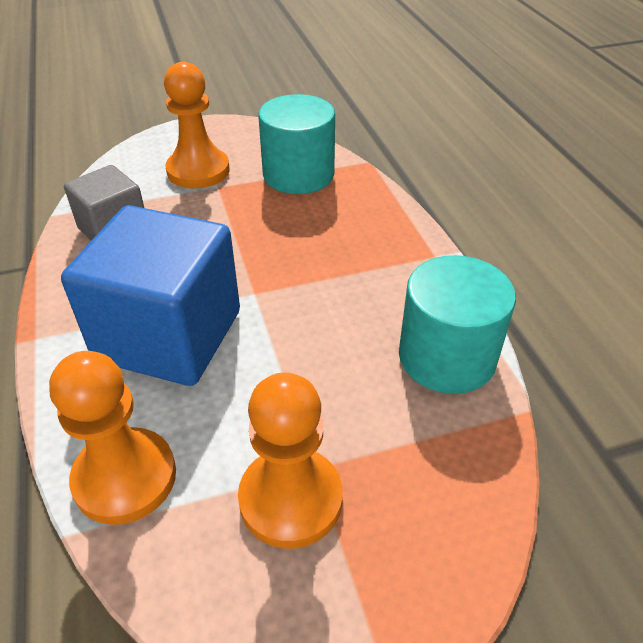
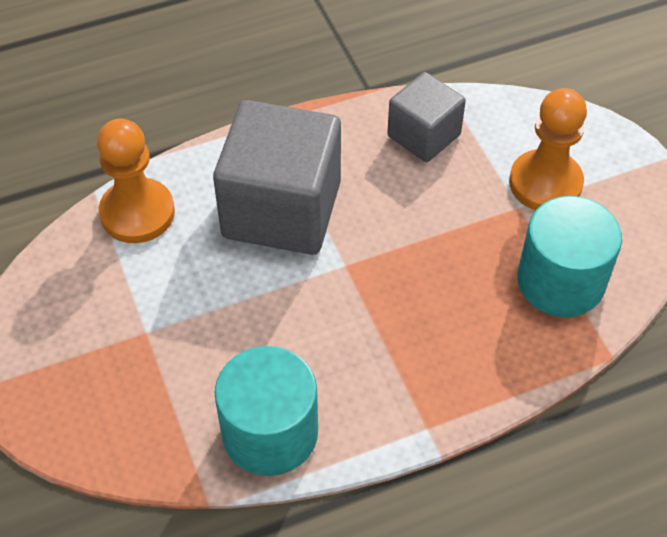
camera: 85 degrees right, 10 degrees up
(169, 335) = (281, 209): blue cube -> grey cube
(291, 499) = (117, 318): orange pawn -> none

